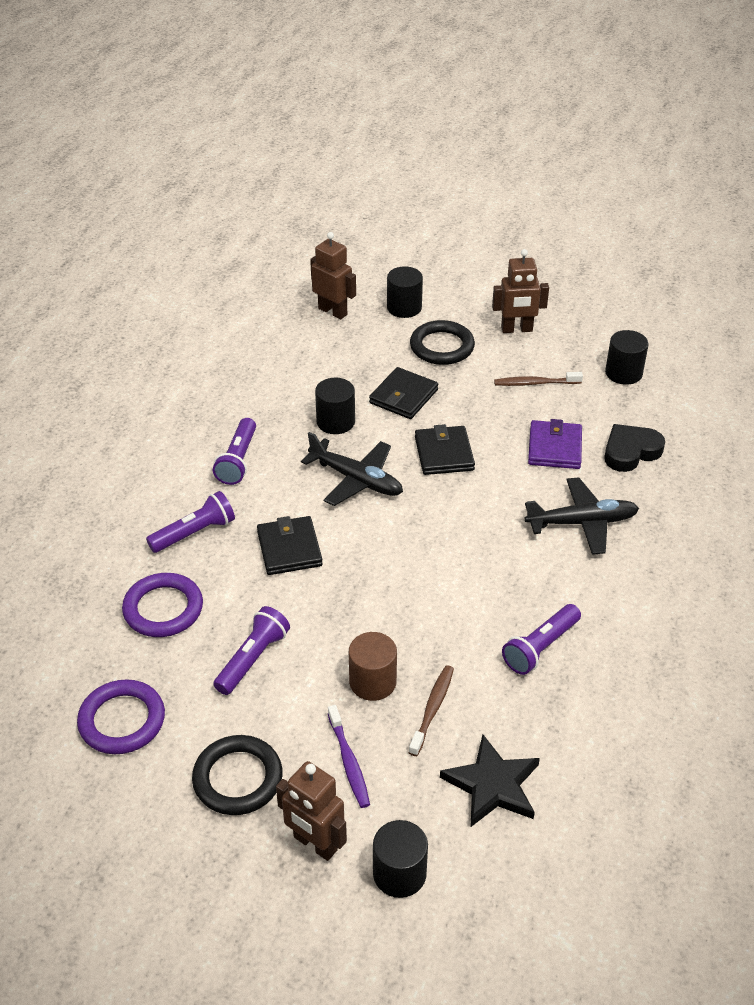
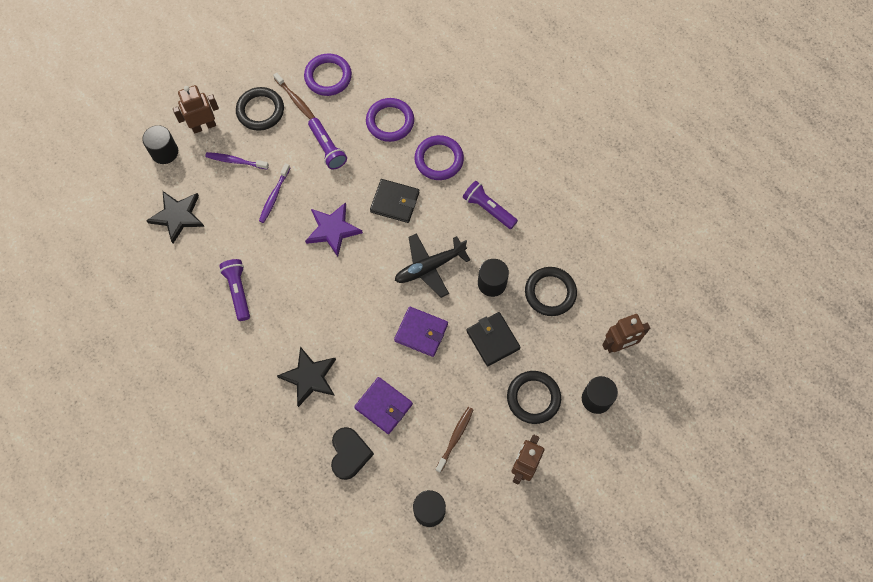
camera: 120 degrees right, 25 degrees up
(194, 533) = (439, 159): purple flashlight -> purple ring
(311, 375) = (550, 293): none -> black ring
(372, 682) = (274, 196): brown cylinder -> purple toothbrush
(376, 592) = (333, 230): none -> purple star
(432, 709) = (238, 214): brown toothbrush -> brown toothbrush (295, 99)
(444, 453) = (421, 332): black wallet -> purple wallet
(582, 523) = (309, 377): black plane -> black star

